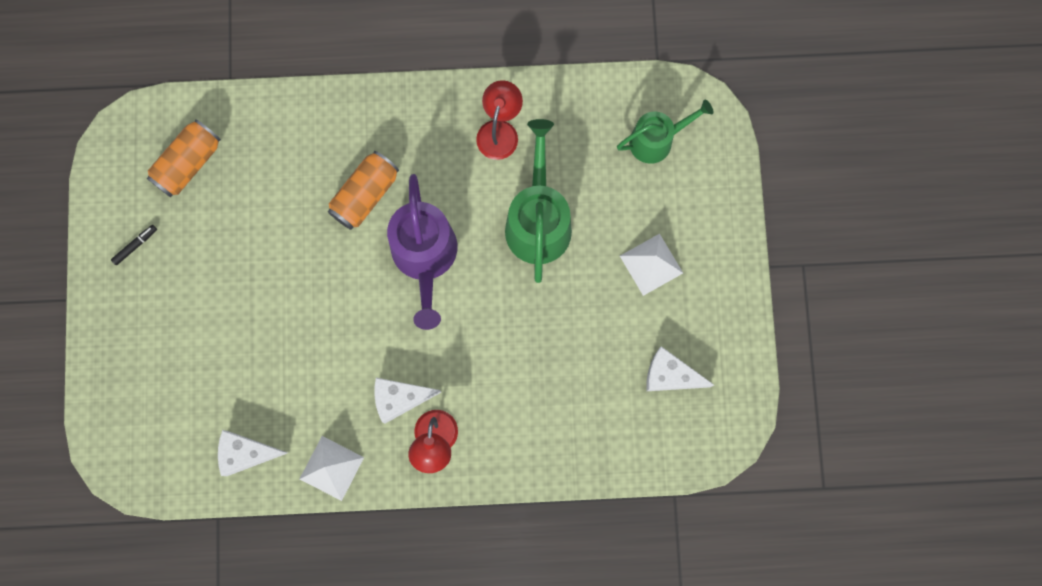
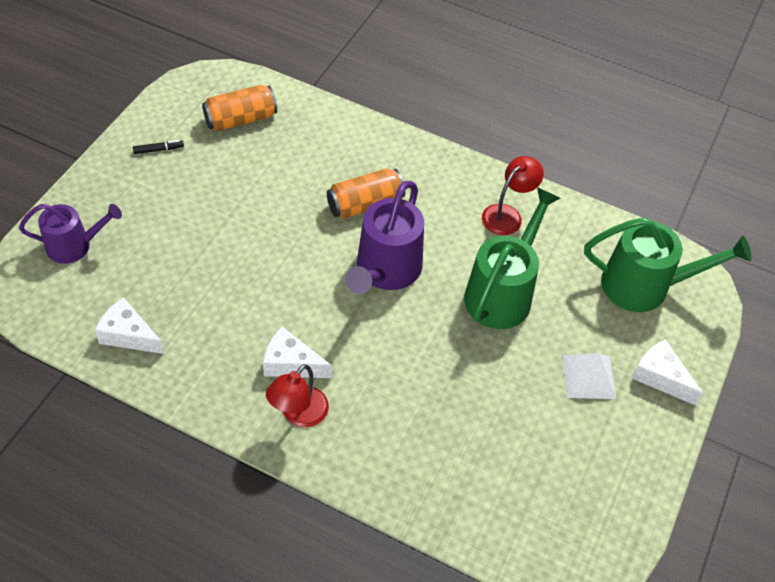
camera: 25 degrees right, 25 degrees down
(135, 395) = (74, 246): none -> purple watering can
(331, 468) = (192, 386): white pyramid -> none
(656, 140) = (644, 286): green watering can -> green watering can, size x1.55
(670, 375) = (557, 478): white cheese -> white cheese (660, 377)

